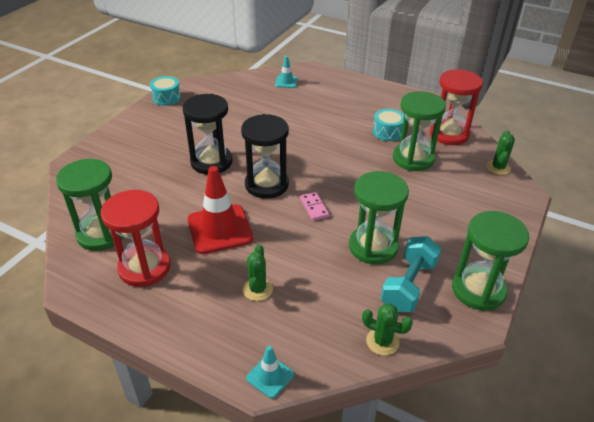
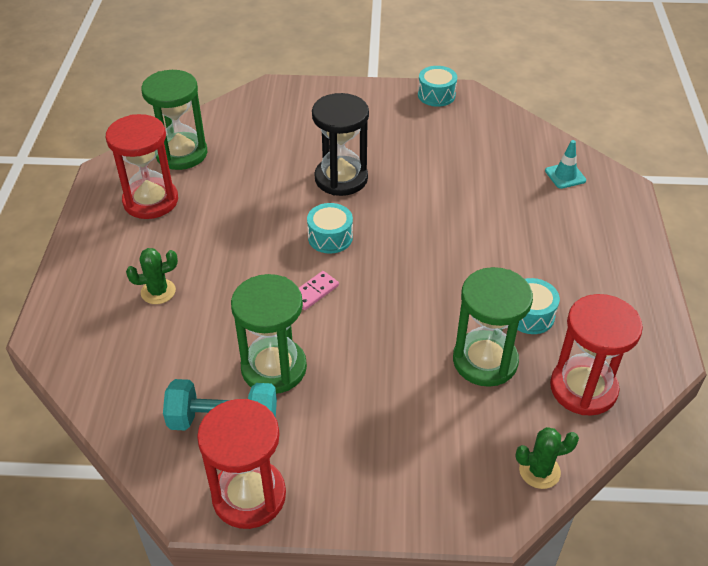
camera: 65 degrees right, 5 degrees up
(220, 229) = (232, 229): red traffic cone -> none
(266, 184) = (330, 237): black hourglass -> turquoise drum
(270, 376) = (50, 342): turquoise traffic cone -> none
(382, 341) = (126, 419): green cactus -> none
(478, 290) = (249, 496): green hourglass -> red hourglass

